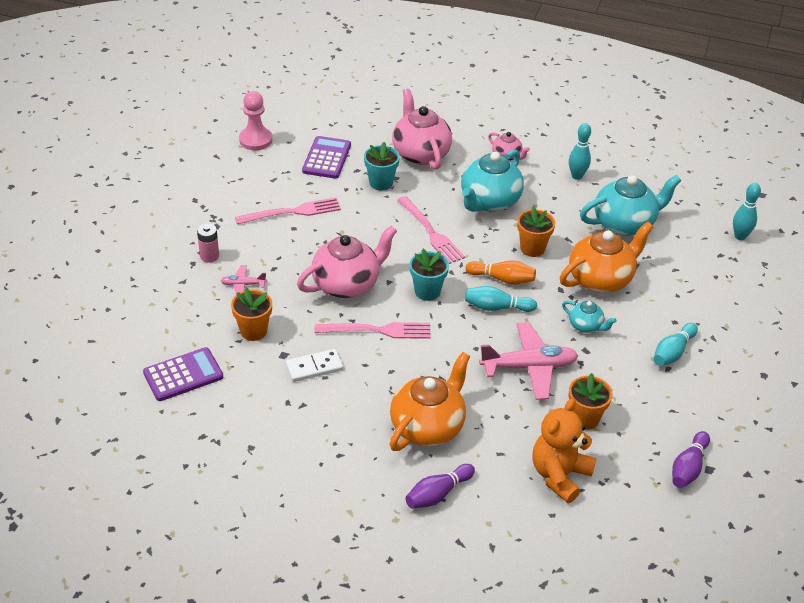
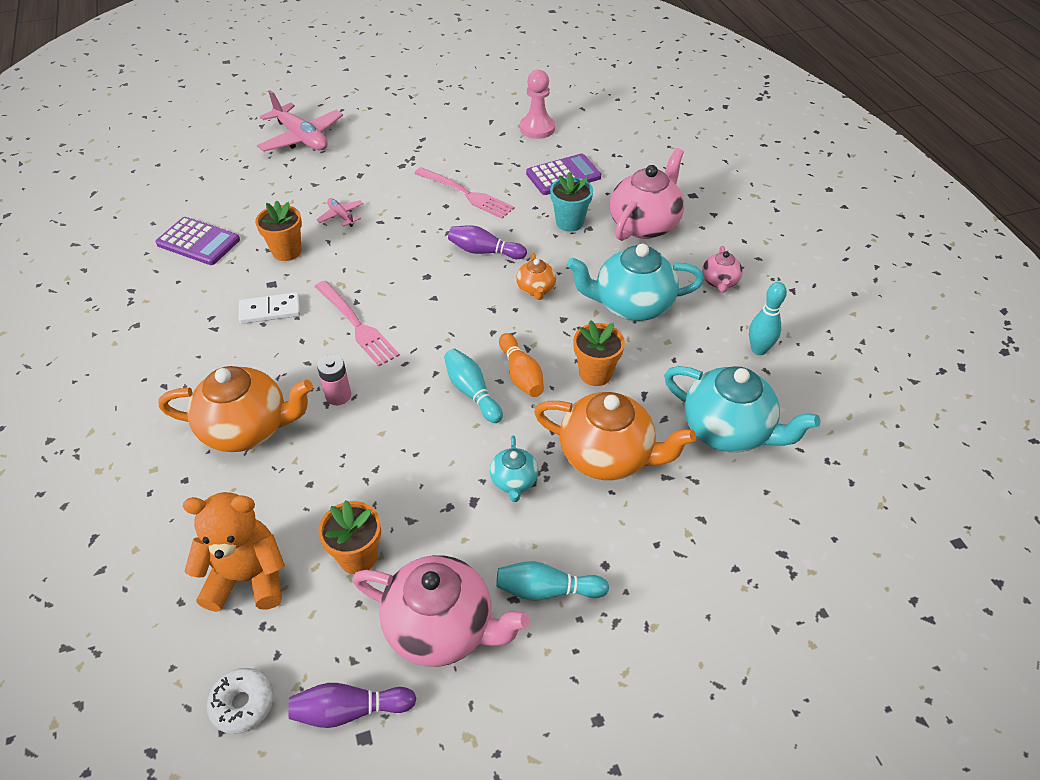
camera: 55 degrees right, 5 degrees up
(209, 256) = (359, 181): pink battery -> pink battery (338, 396)
(314, 367) = (270, 310): white domino -> white domino turned 45 degrees counterclockwise
(347, 284) = (402, 273): pink teapot -> pink teapot (441, 627)
(427, 291) = (445, 330): turquoise flower pot -> none
(431, 232) = (536, 289): pink fork -> orange teapot
(438, 494) = (154, 485): purple bowling pin -> purple bowling pin (484, 251)
(529, 367) = (401, 464): pink plane -> pink plane (301, 138)
(650, 512) = (243, 704): none -> white donut
(740, 236) = (843, 558): turquoise bowling pin -> none

